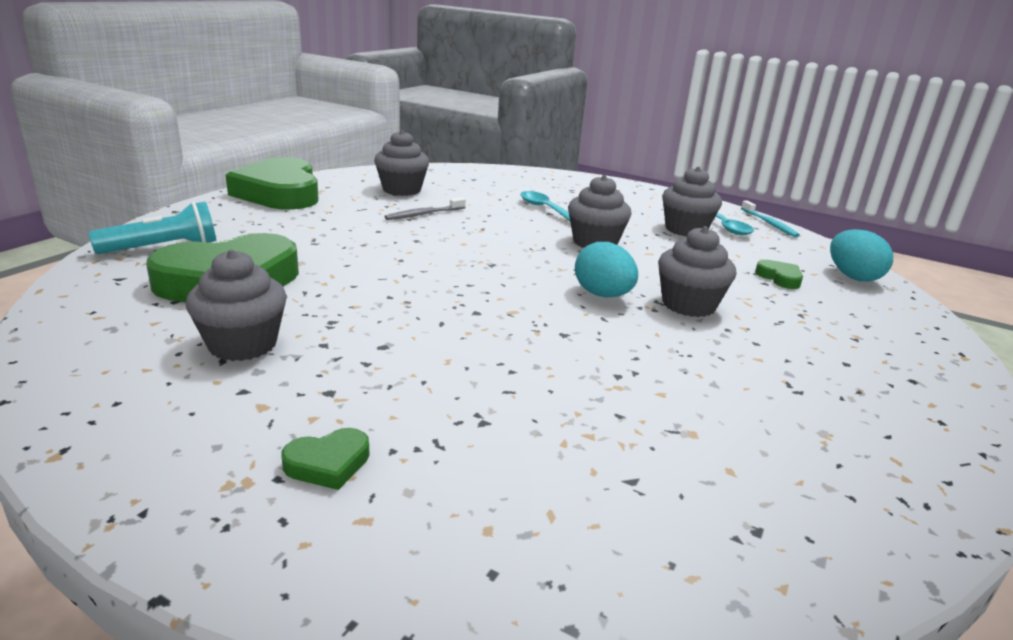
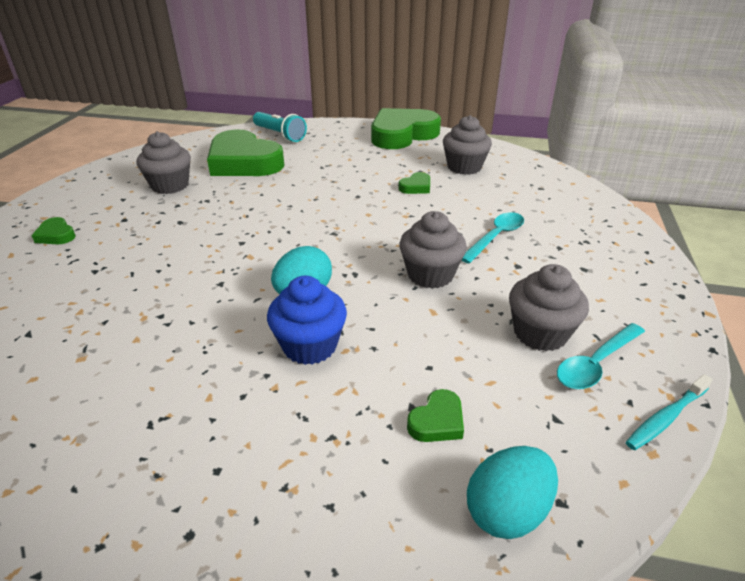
camera: 75 degrees right, 10 degrees up
(424, 214) = (416, 187): grey toothbrush -> green heart
(688, 305) = (310, 346): grey cupcake -> blue cupcake

